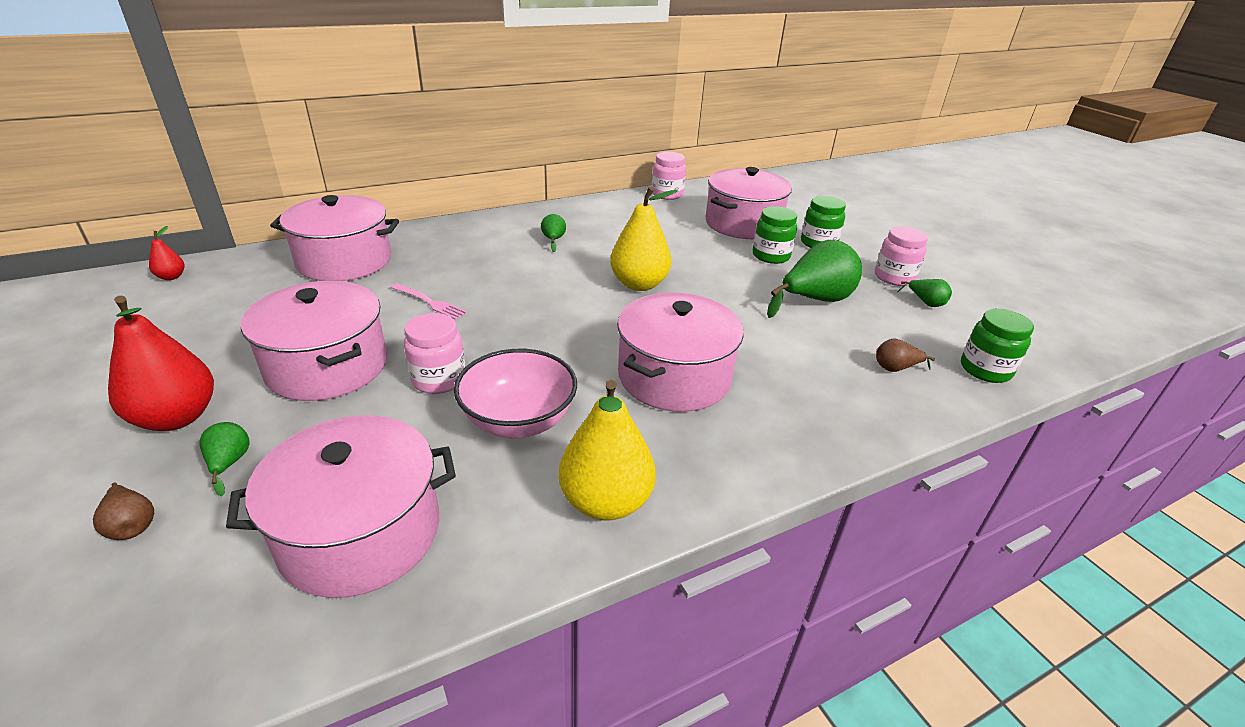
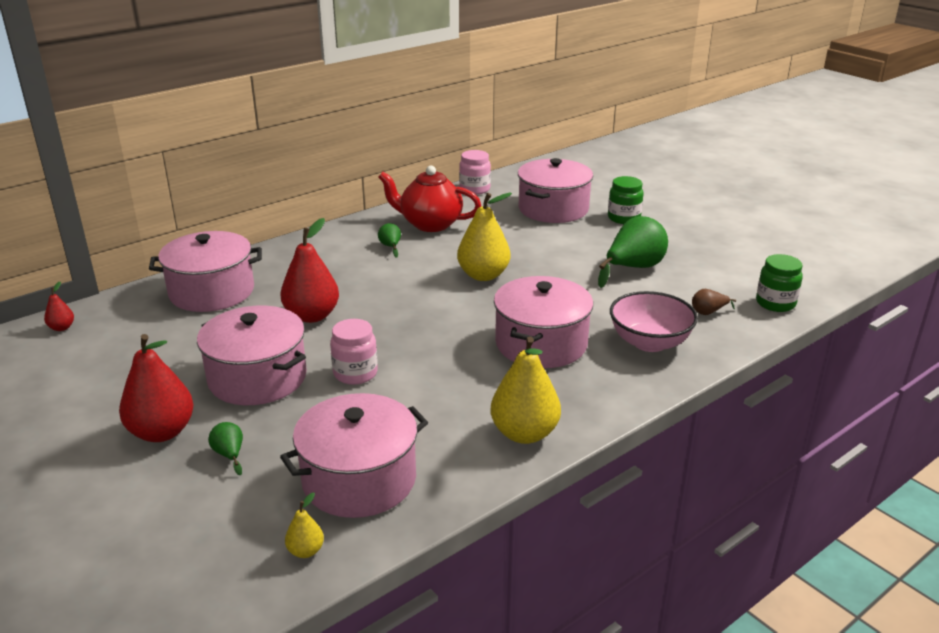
camera: 10 degrees left, 5 degrees down
(132, 525) = (187, 503): brown pear -> none
(223, 641) = (306, 551): none -> yellow pear
(430, 302) = (312, 316): pink fork -> red pear
(518, 421) = (435, 392): pink bowl -> pink bowl (649, 342)
(605, 223) = (430, 224): none -> red teapot
(771, 256) = (586, 235): green jar -> none
(894, 277) = (693, 240): pink jar -> none
(925, 303) = (722, 257): green pear -> none

